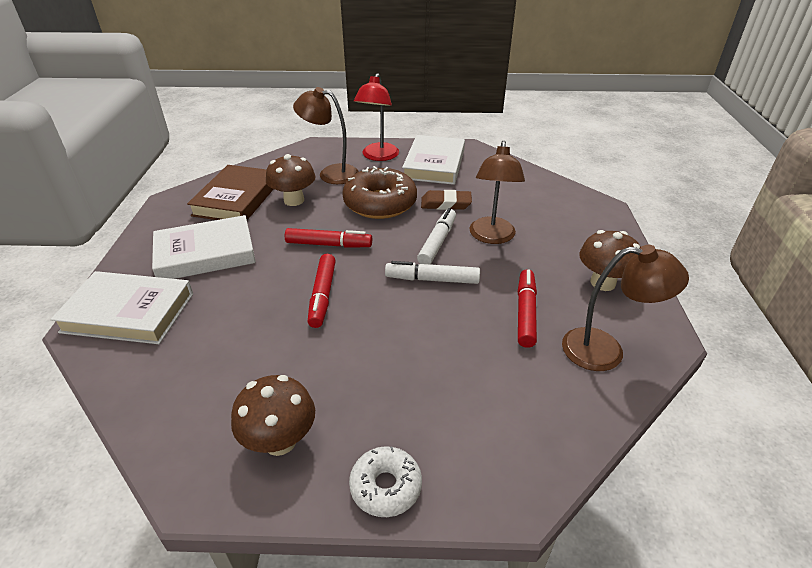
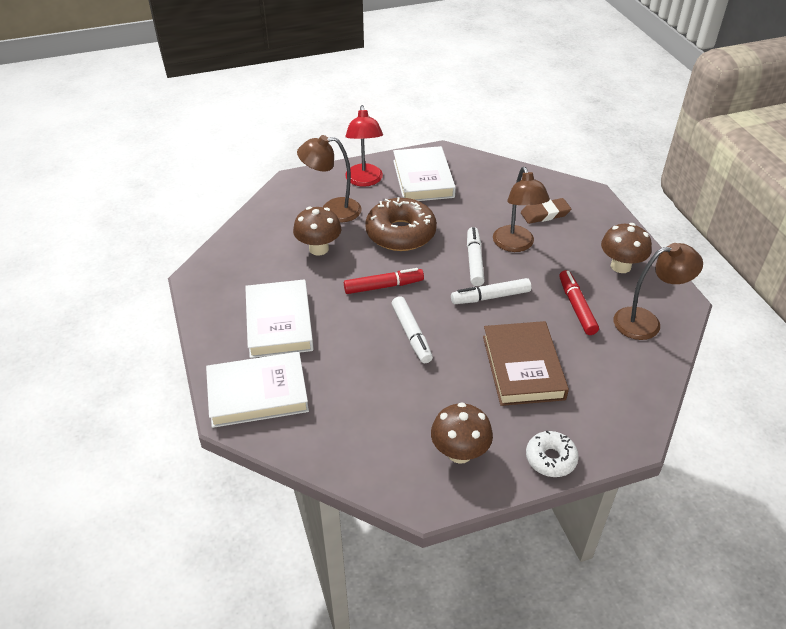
camera: 20 degrees left, 5 degrees up
(205, 253) = (279, 322): white book -> white book turned 60 degrees counterclockwise
(237, 199) = (262, 260): brown book -> brown book (523, 367)
(322, 295) = (411, 334): red marker -> white marker
(446, 204) = (459, 220): brown eraser -> brown eraser (545, 214)

